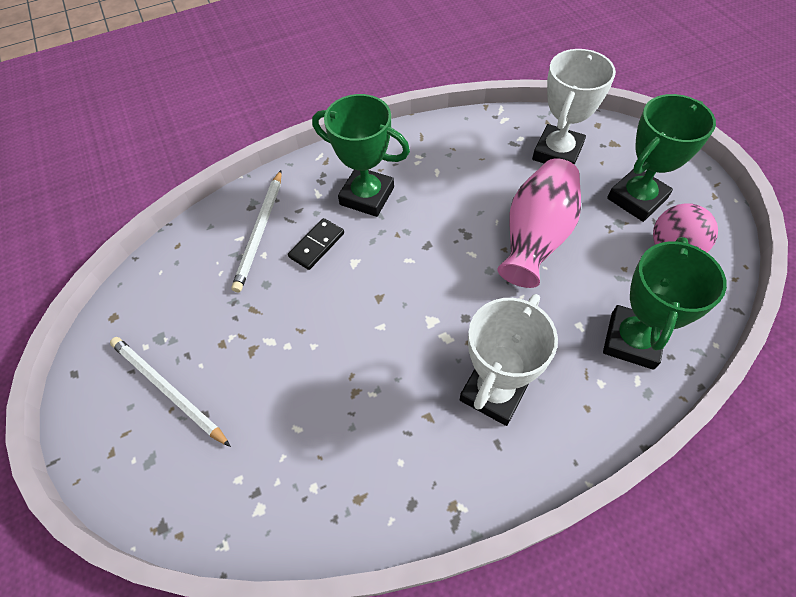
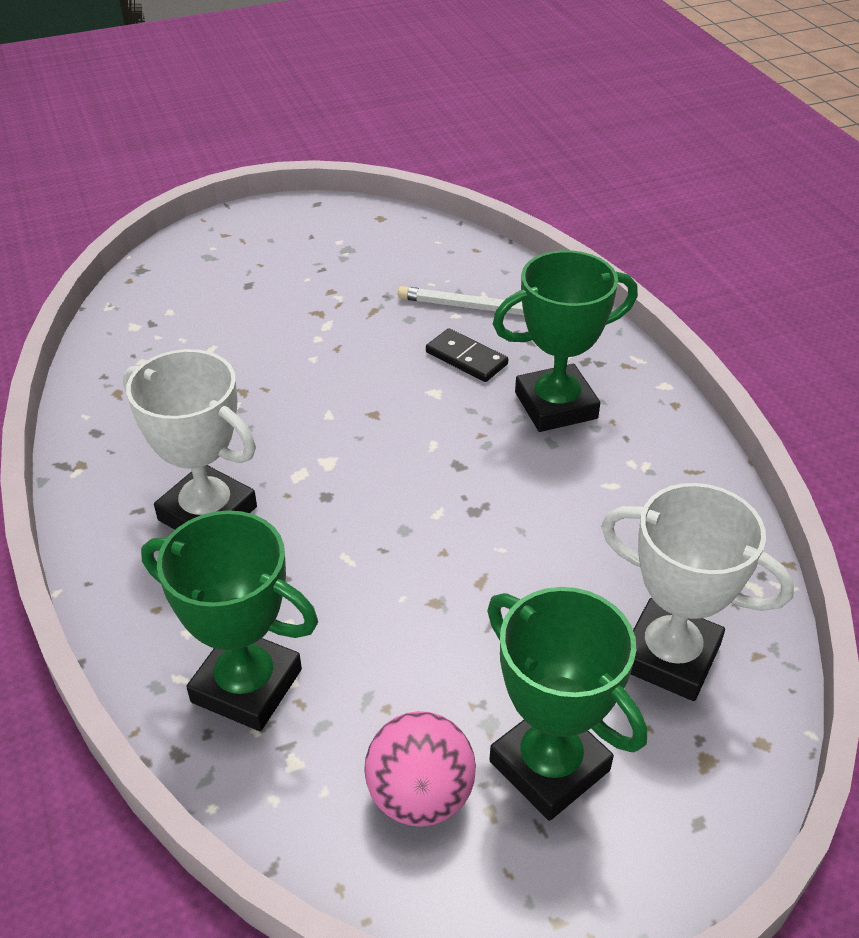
camera: 90 degrees right, 15 degrees down
(168, 390) = (282, 260): white pencil -> none
(367, 196) = (555, 405): green trophy -> green trophy turned 45 degrees clockwise
(535, 237) = (463, 594): pink vase -> none

